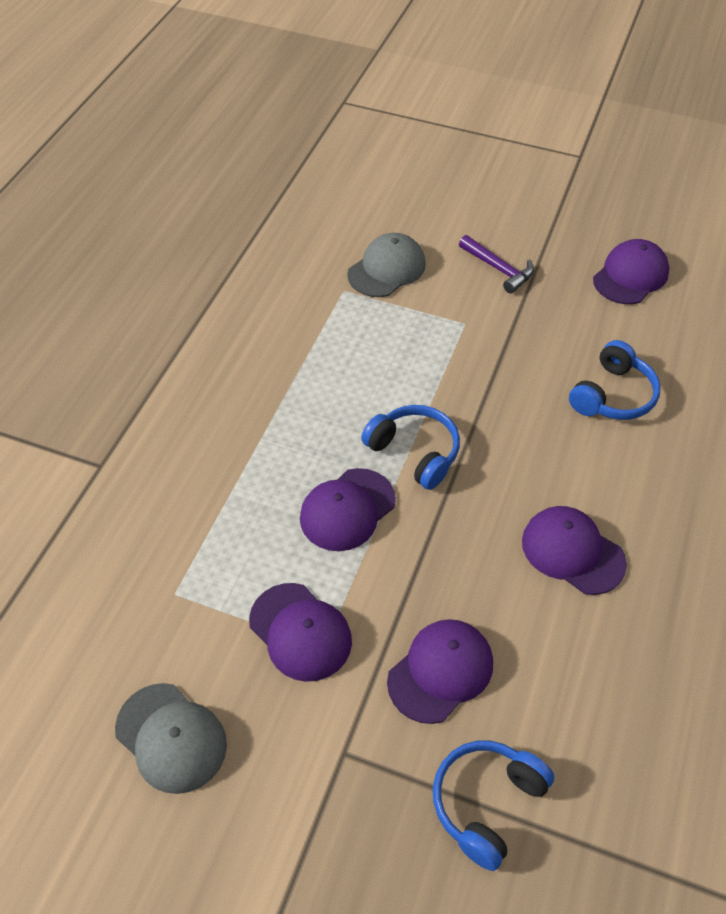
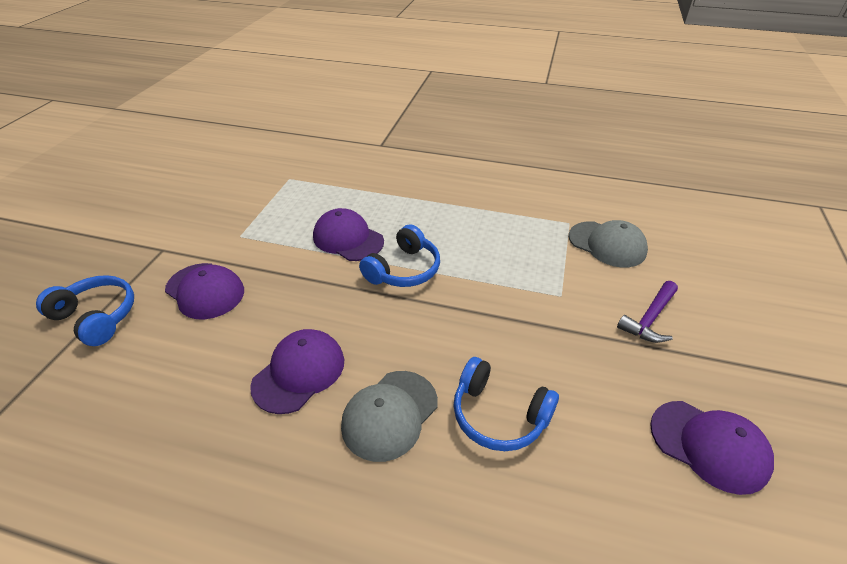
camera: 85 degrees right, 10 degrees down
(171, 737) = (197, 187): grey cap -> grey cap (390, 414)
(300, 632) = (252, 226): purple cap -> none

